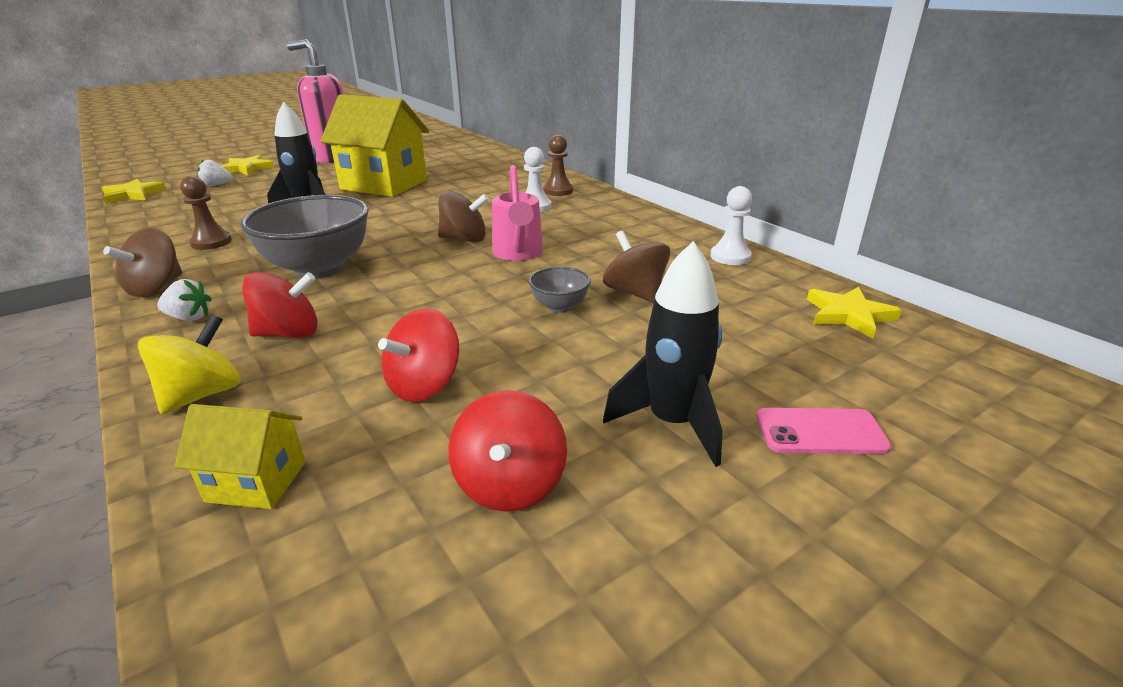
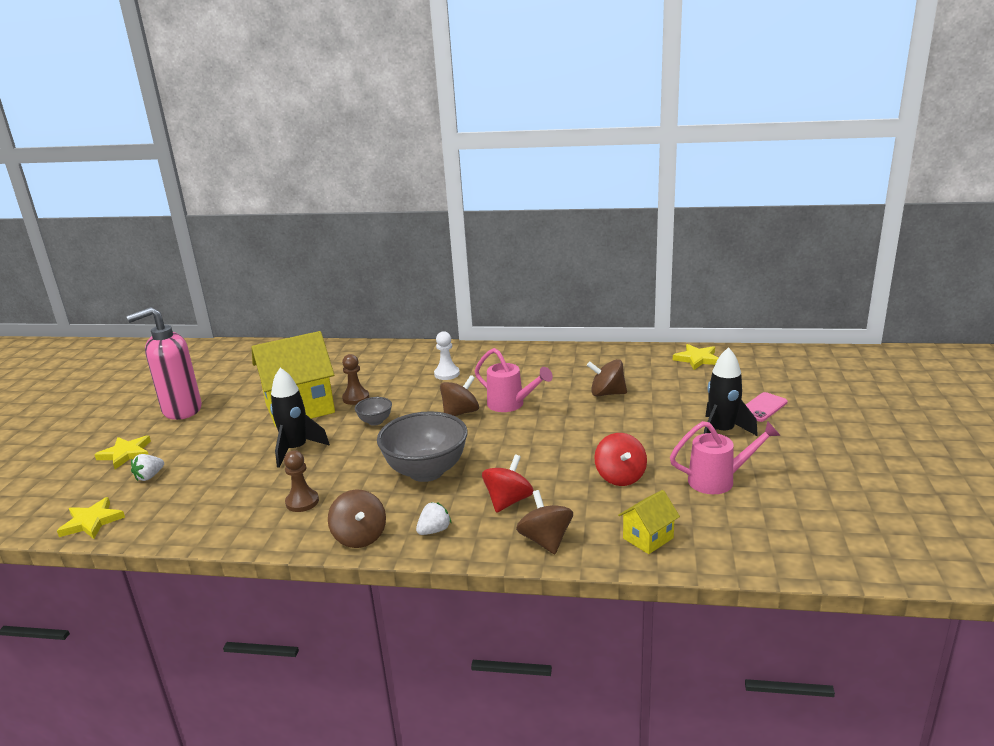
camera: 45 degrees left, 5 degrees down
(202, 394) = (545, 540): yellow spinning top -> brown spinning top
(510, 484) = (719, 480): red spinning top -> pink watering can
(558, 191) = (433, 357): brown pawn -> brown pawn (356, 398)
(559, 306) = (592, 417): grey bowl -> grey bowl (375, 421)
(730, 257) = (606, 354): white pawn -> none

